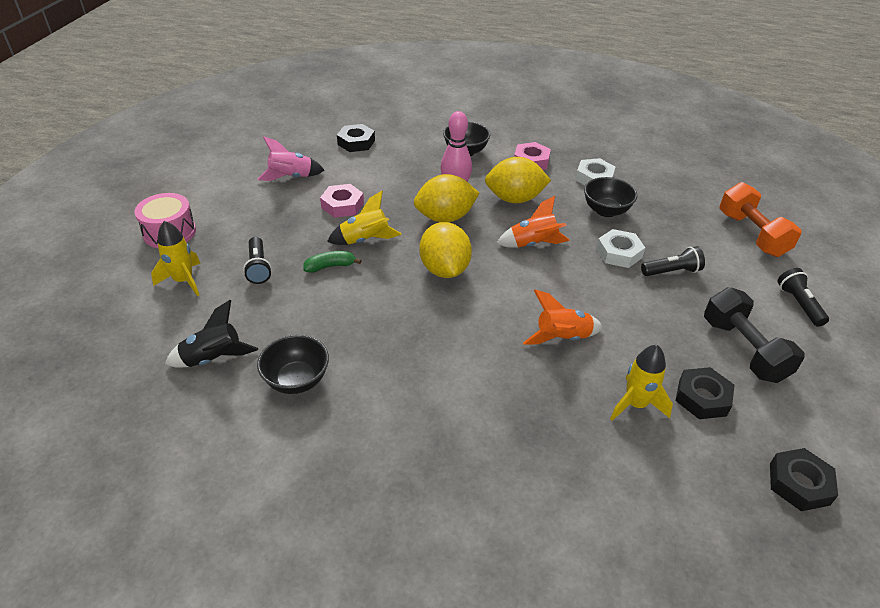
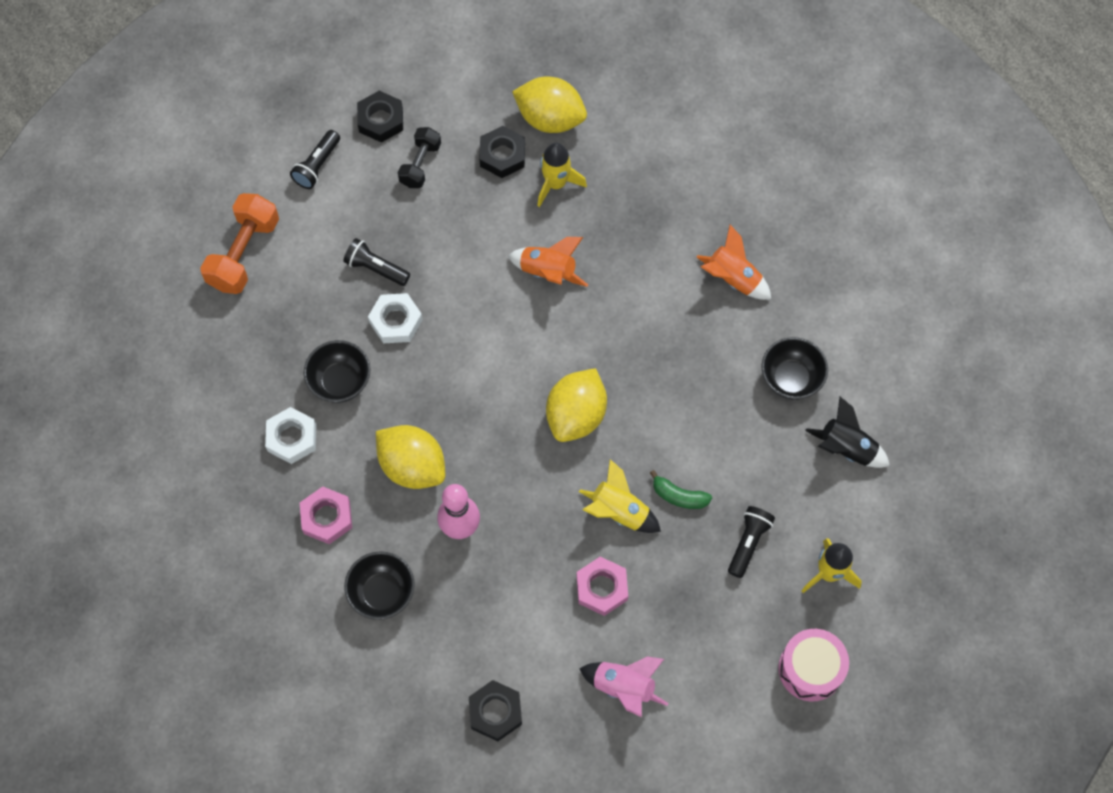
camera: 140 degrees left, 25 degrees up
(445, 218) = (511, 489): yellow lemon -> yellow lemon (550, 119)
(533, 244) = (462, 389): orange rocket -> orange rocket (733, 278)
(743, 350) = (420, 164): black dumbbell -> black dumbbell, size x0.63
(799, 484) = (516, 68): black nut -> black nut (381, 120)

